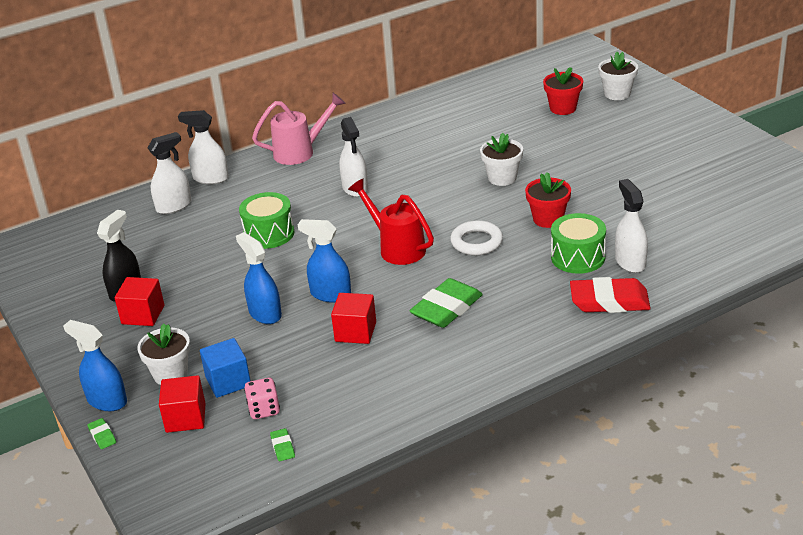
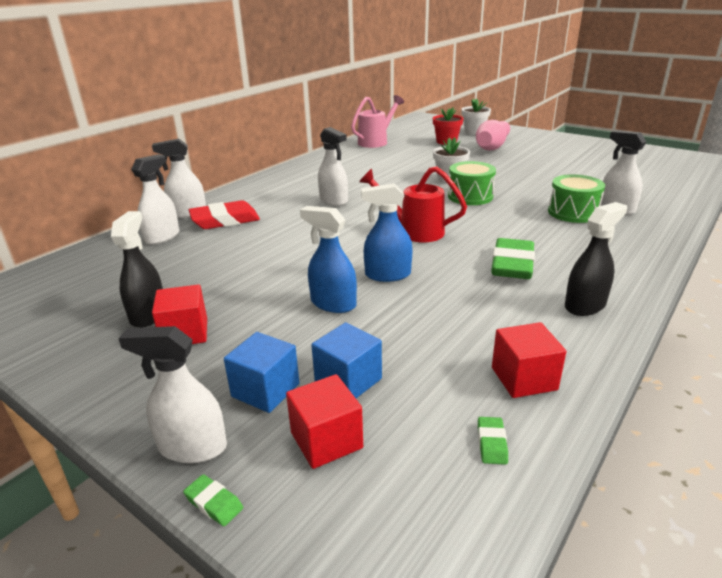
camera: 25 degrees left, 5 degrees down
(107, 401) = (192, 447): blue spray bottle -> white spray bottle
(170, 374) = (265, 390): white flower pot -> blue cube
(264, 410) = (423, 402): pink dice -> none
(269, 233) = (280, 241): green drum -> green drum (470, 196)
(282, 447) = (491, 443): green eraser -> green eraser turned 45 degrees clockwise
(300, 152) = (262, 187): pink watering can -> pink watering can (376, 142)
(355, 332) = (446, 300): red cube -> red cube (523, 378)
(462, 364) = (585, 305): none -> black spray bottle
(476, 242) = (478, 217): white ring -> none
(548, 219) = (517, 195): red flower pot -> none
(609, 128) = (492, 146): none -> pink bowling pin
(609, 301) = (640, 234): red eraser -> red eraser (225, 220)

